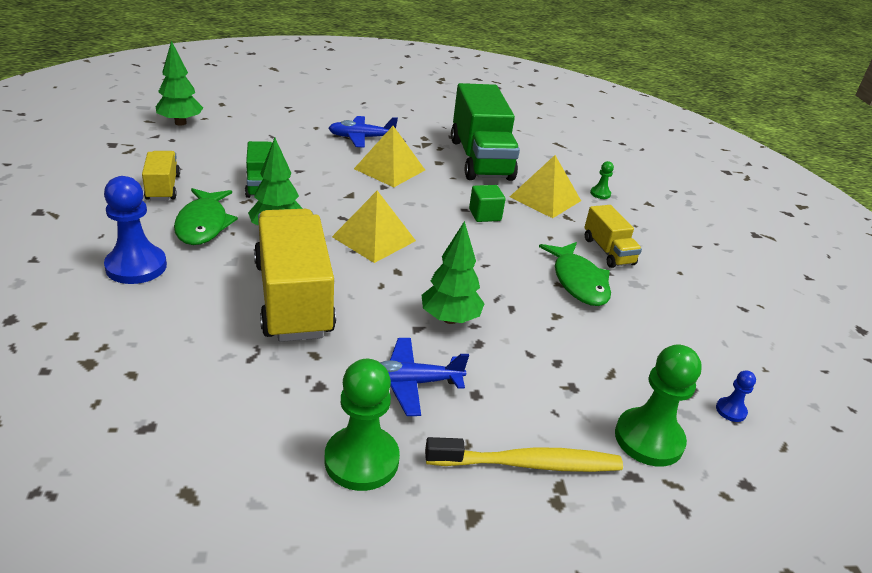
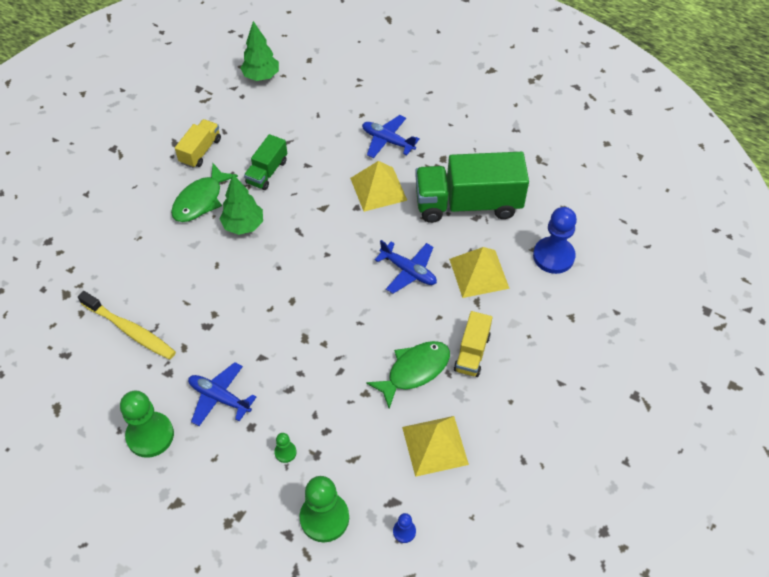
camera: 40 degrees right, 20 degrees up
(136, 266) = (136, 225): blue pawn -> blue pawn (553, 256)
(293, 298) = (206, 295): yellow truck -> none
(374, 239) = (302, 262): yellow pyramid -> yellow pyramid (435, 445)
(450, 319) = (289, 360): green tree -> none
(480, 159) = (468, 204): green truck -> green truck turned 60 degrees clockwise
(485, 215) = (408, 271): green cube -> blue plane
(528, 464) = (235, 490): yellow toothbrush -> yellow toothbrush (130, 330)
(578, 281) = (414, 371): green fish -> green fish turned 150 degrees counterclockwise
(600, 194) = (536, 287): green pawn -> green pawn (285, 452)

